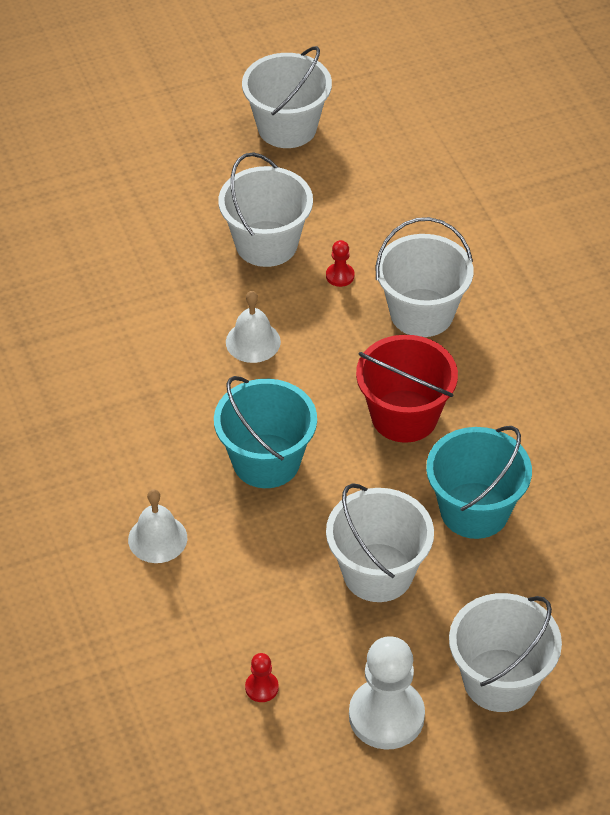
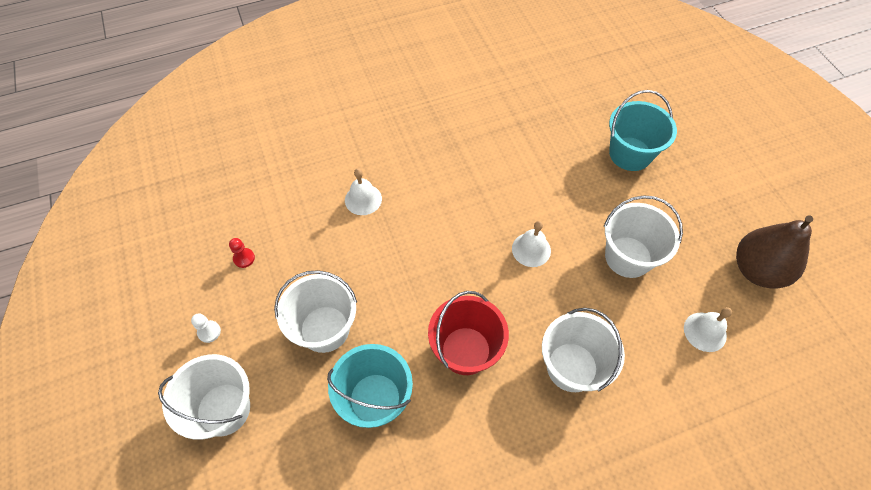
camera: 90 degrees right, 10 degrees up
(266, 461) = (424, 259): turquoise bucket -> turquoise bucket (630, 154)
(287, 127) = (757, 270): white bucket -> brown pear
(340, 276) = (603, 307): red pawn -> none
(371, 187) = (705, 331): none -> white bell
(386, 716) = (209, 332): white pawn -> white pawn, size x0.44

